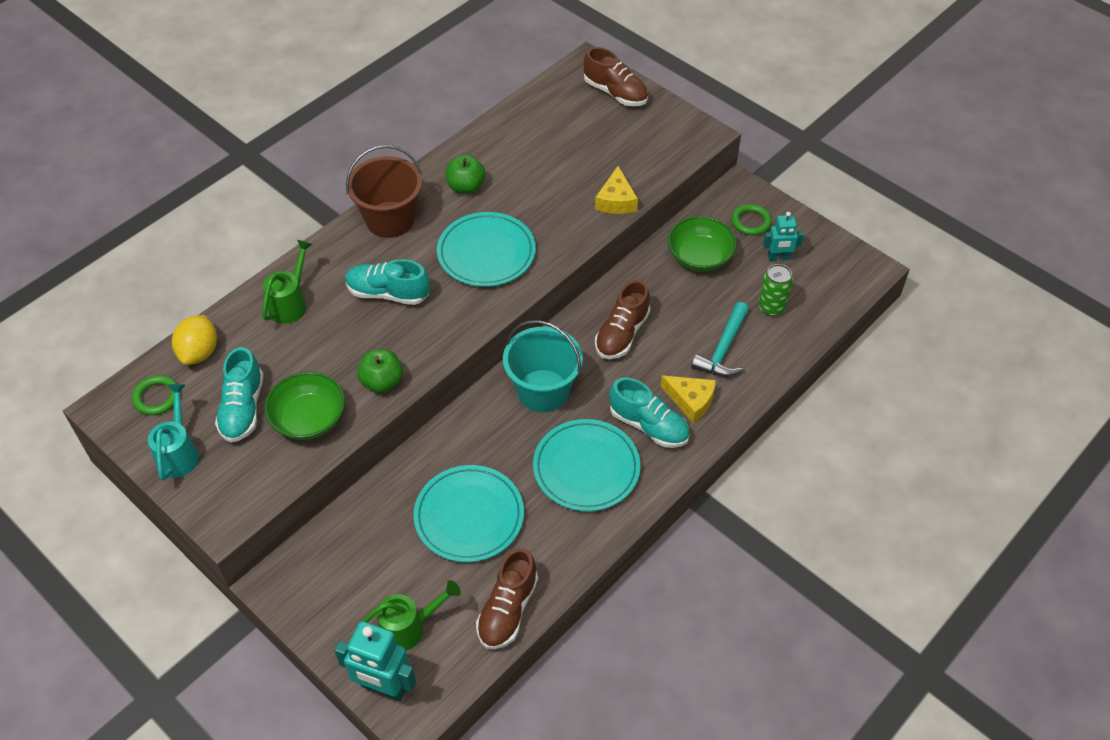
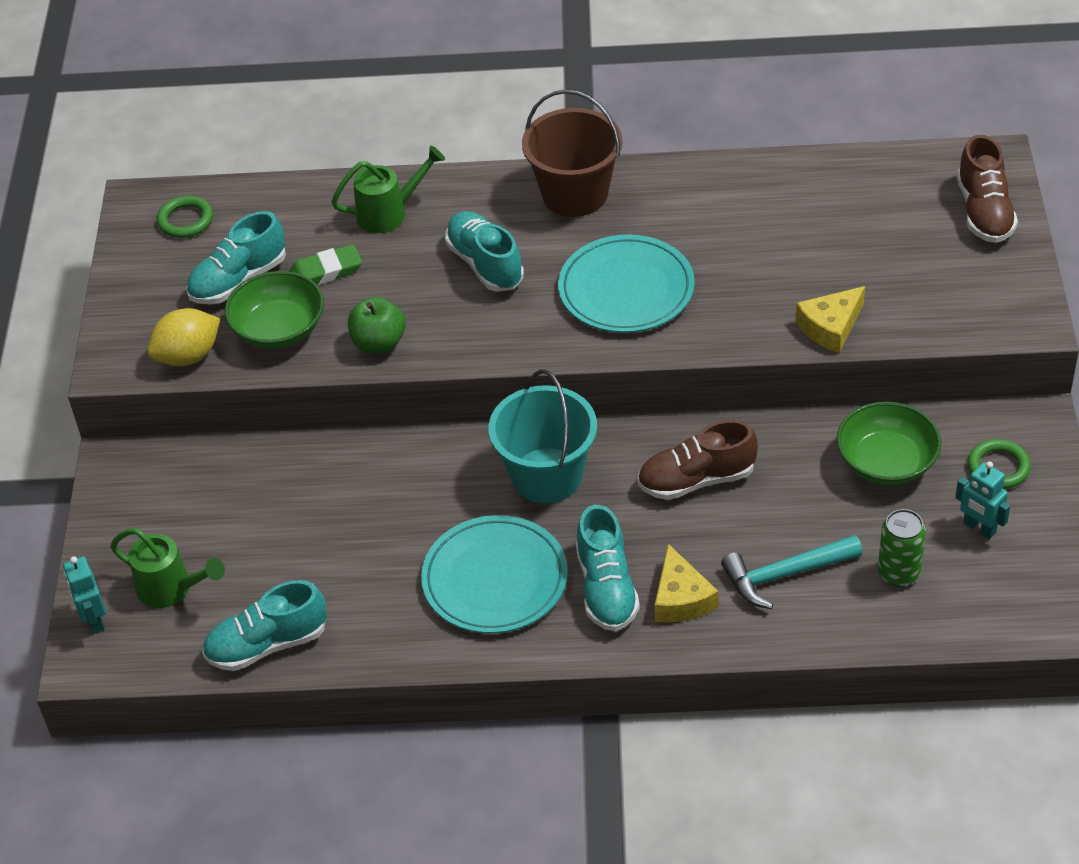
camera: 50 degrees right, 5 degrees down
(179, 453) = (146, 281): turquoise watering can -> none
(199, 352) = (263, 205): yellow lemon -> yellow lemon (188, 356)
(294, 364) = (326, 271): none -> green eraser
(383, 687) = (94, 620): turquoise robot -> turquoise robot, size x0.61
(466, 187) = (690, 209): green apple -> none
(469, 516) = (336, 536): turquoise plate -> none
(507, 610) = (267, 644): brown shoe -> turquoise shoe

